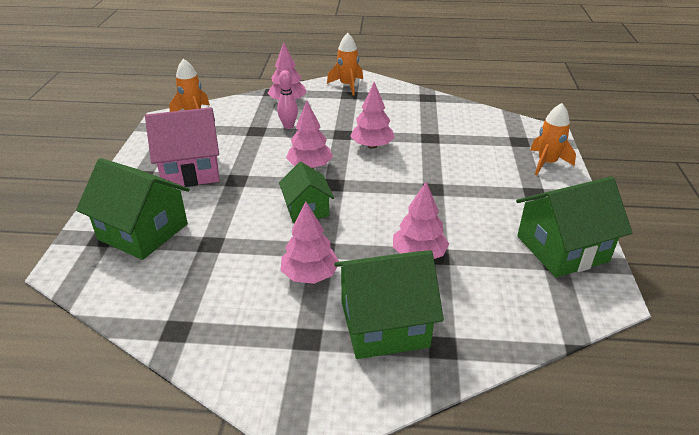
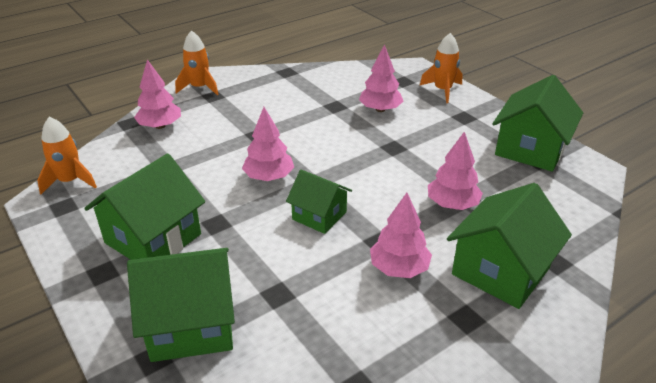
camera: 40 degrees left, 0 degrees up
(190, 170) = (153, 238): pink house -> green house
(288, 126) = (195, 149): pink bowling pin -> none
(372, 146) = (298, 134): pink tree -> pink tree (380, 109)

